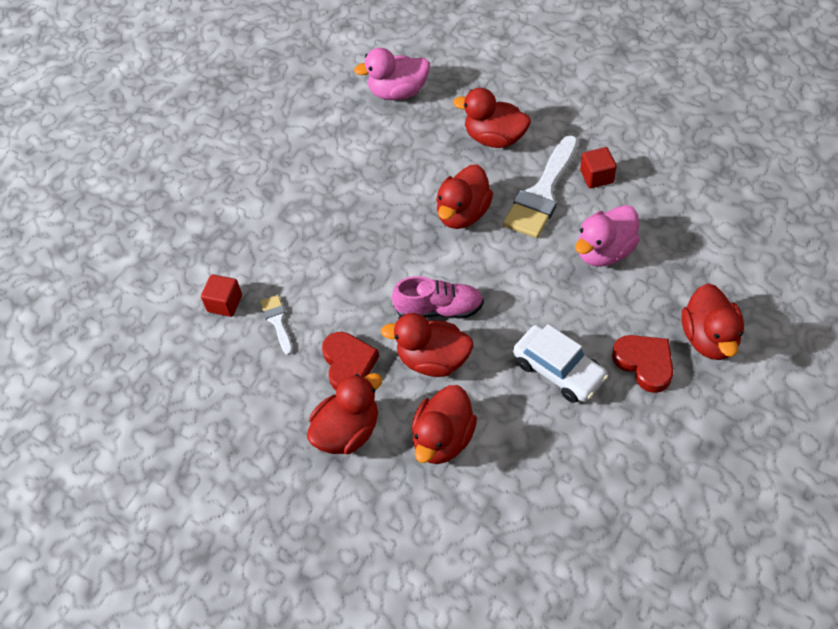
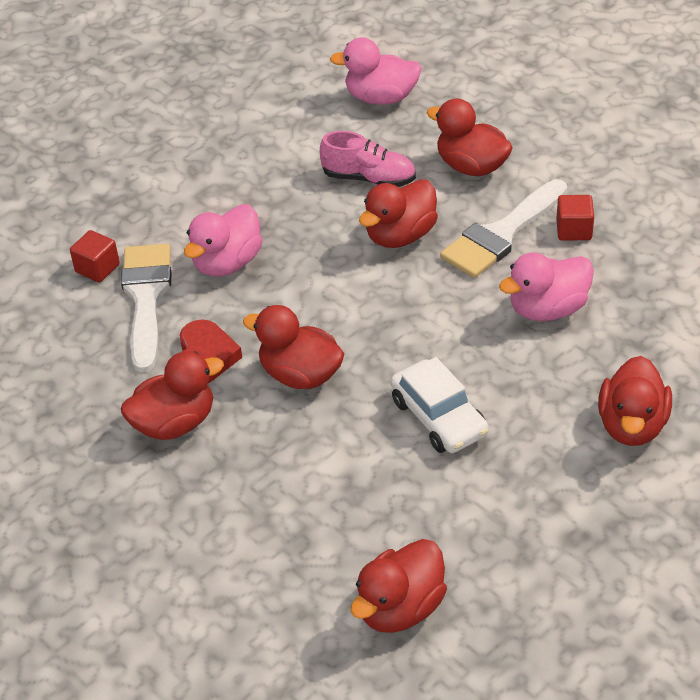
camera: 15 degrees right, 10 degrees down
(277, 321) = (146, 298): white brush -> white brush, size x2.05
(332, 272) = (227, 263): none -> pink duck
(439, 309) = (330, 326): pink shoe -> pink shoe (369, 178)
(443, 439) = (276, 455): red duck -> red duck (400, 608)
(644, 363) = (542, 434): red heart -> none

